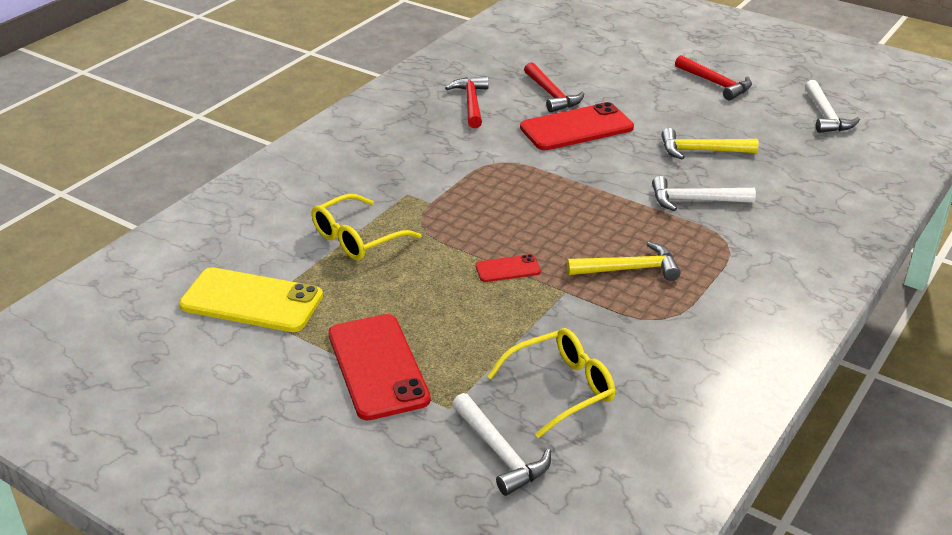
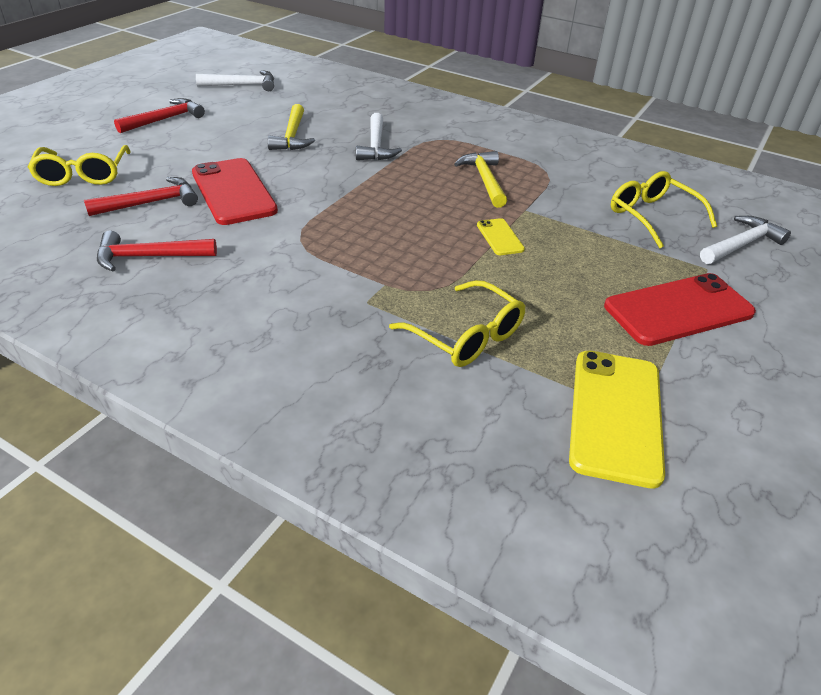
camera: 95 degrees left, 5 degrees up
(507, 269) = (500, 237): red phone -> yellow phone
(593, 63) = (83, 175): none -> yellow glasses

